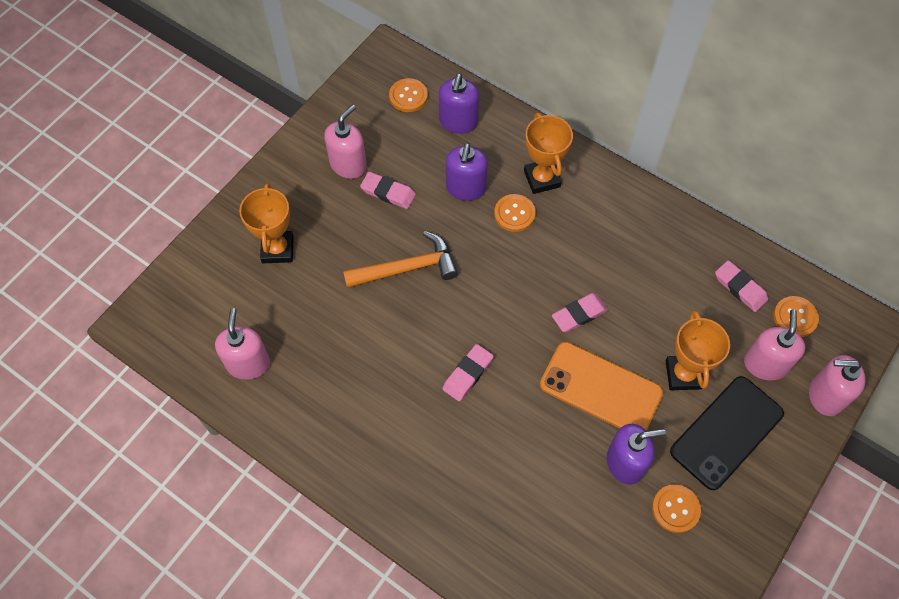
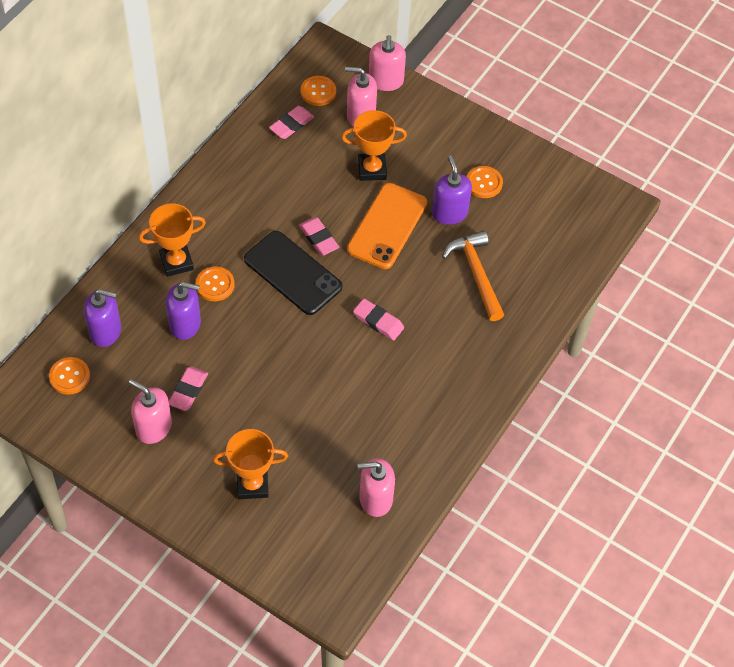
camera: 95 degrees left, 5 degrees down
(407, 268) = (273, 371): orange hammer -> orange hammer (476, 274)
(726, 432) = (420, 146): black phone -> black phone (292, 273)

